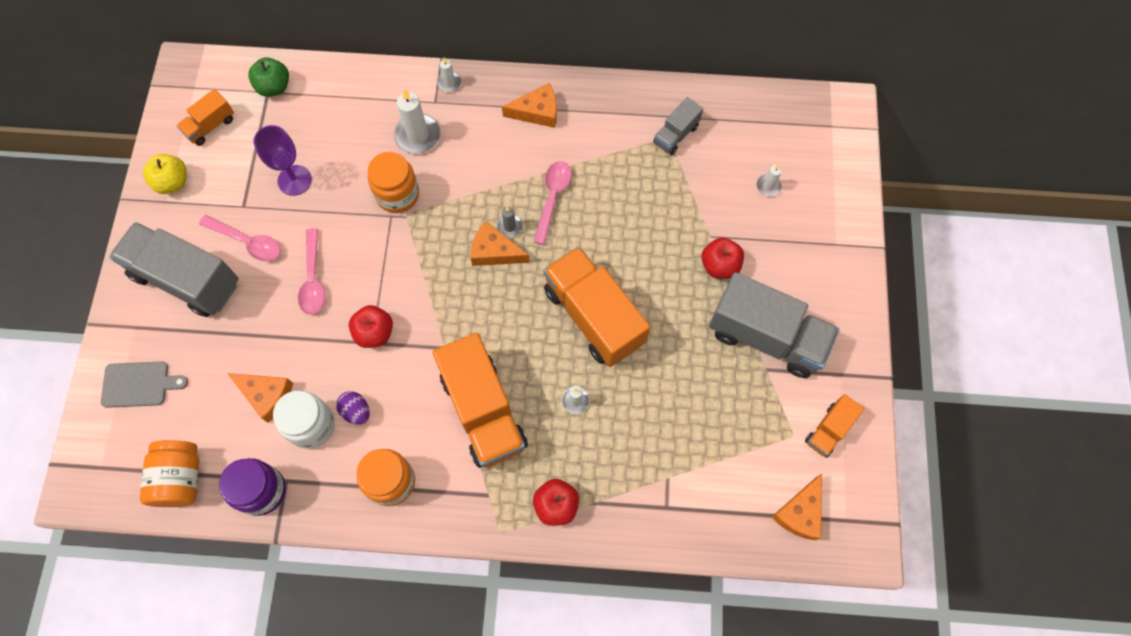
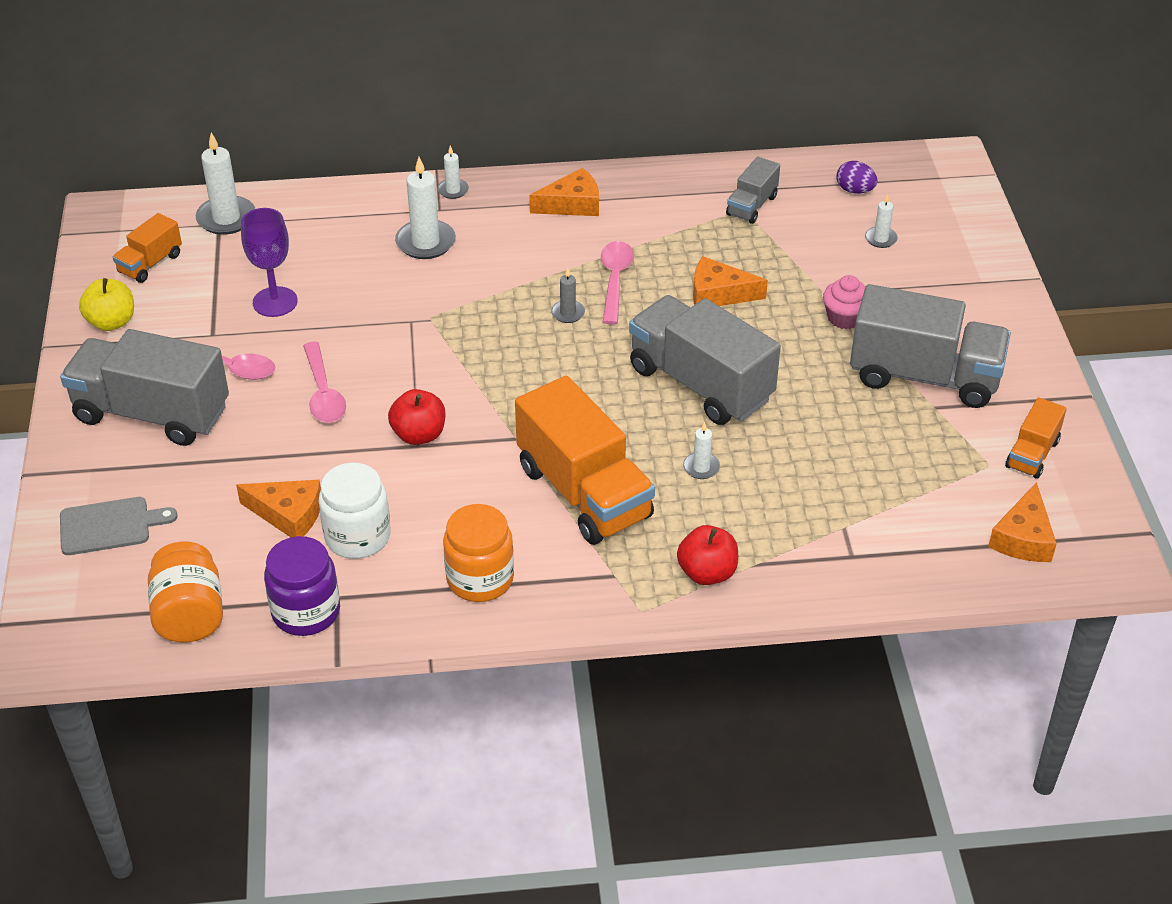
camera: 10 degrees left, 25 degrees down
(274, 87) = (226, 218): green apple -> white candle
(356, 411) = (415, 515): purple egg -> purple egg (854, 190)
(397, 194) = (414, 300): orange jar -> none
(494, 251) = (555, 338): orange cheese -> orange cheese (718, 294)
(593, 316) = (700, 384): orange truck -> grey truck
(719, 265) = (844, 318): red apple -> pink cupcake

